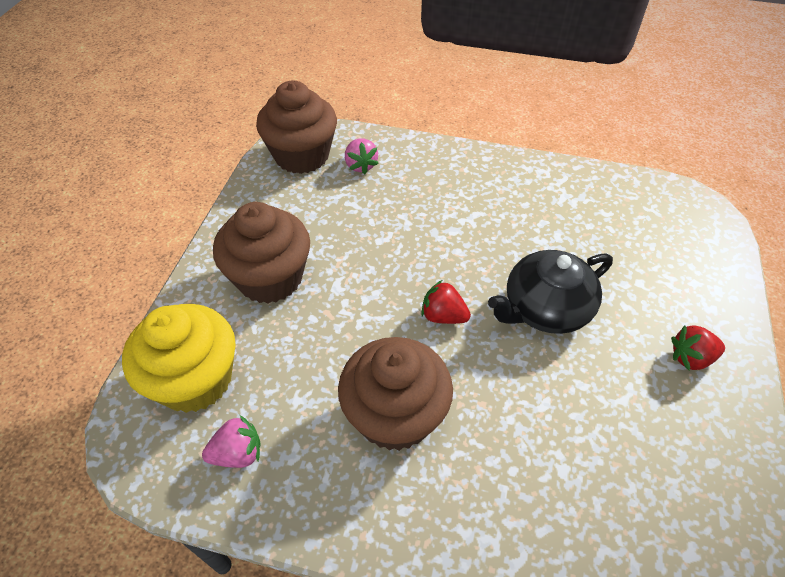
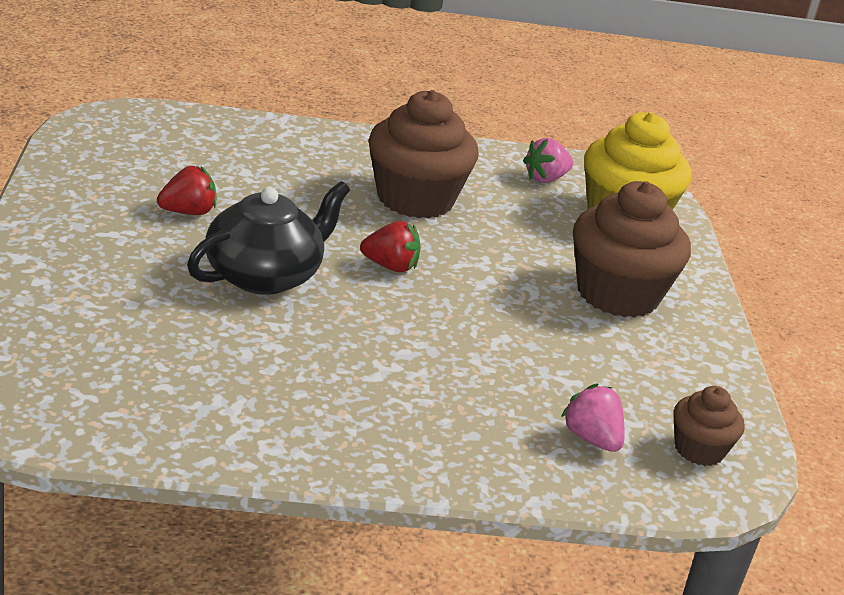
camera: 160 degrees right, 20 degrees down
(302, 155) = (699, 449): brown cupcake -> brown cupcake, size x0.52
(691, 358) = (88, 239): red strawberry -> red strawberry (188, 212)

